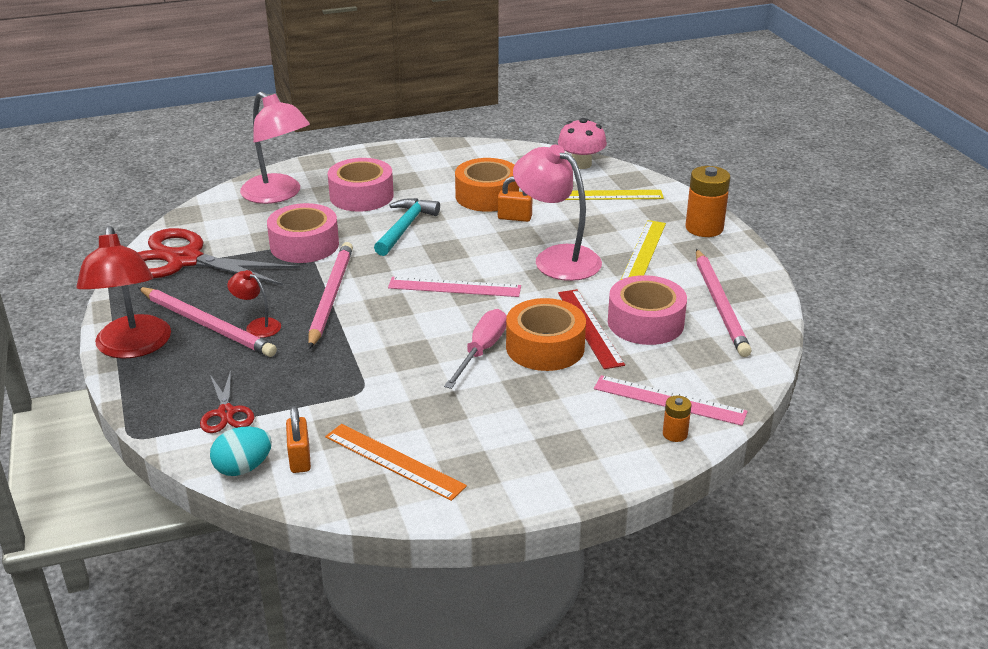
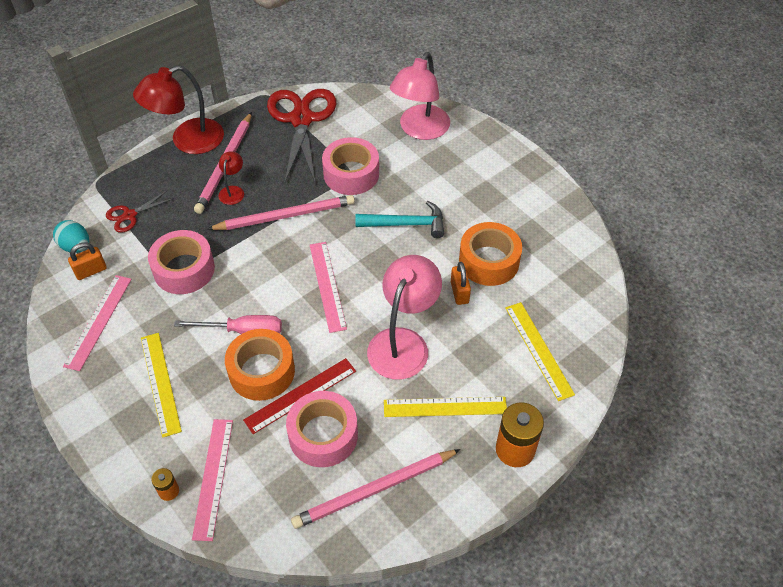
camera: 70 degrees right, 20 degrees up
(361, 196) = (444, 179): pink tape -> pink tape (184, 269)
(394, 461) = (98, 321): orange ruler -> pink ruler
(522, 421) = (160, 383): none -> yellow ruler
(581, 164) = (593, 314): pink mushroom -> none

